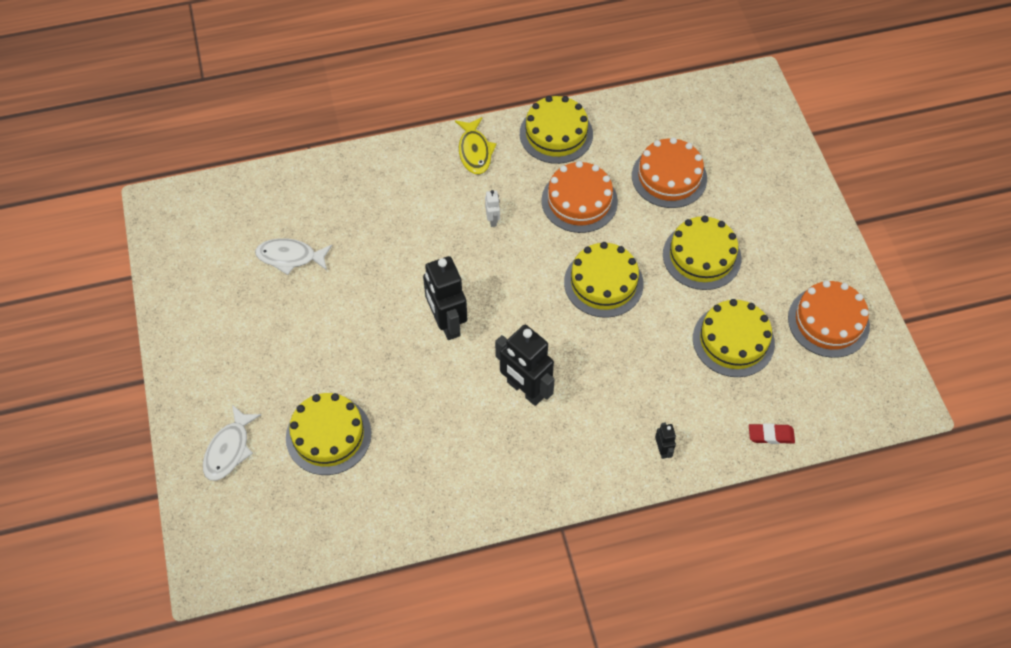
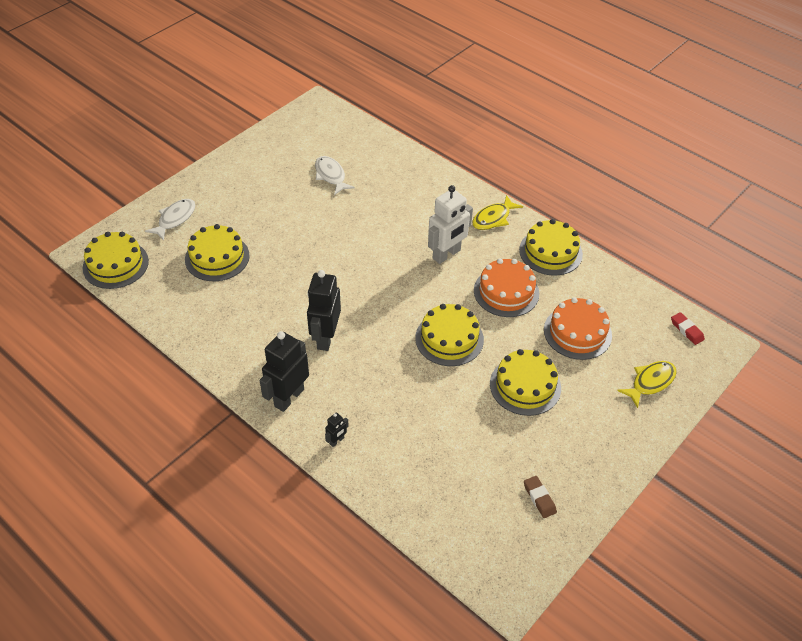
camera: 55 degrees right, 10 degrees down
(229, 449) = (175, 219): white fish -> white fish turned 135 degrees clockwise
(447, 323) = (344, 272): black robot -> black robot (289, 397)
(493, 220) = (447, 254): white robot -> white robot, size x2.23
(733, 340) = (467, 441): yellow cake -> yellow cake (115, 264)
(761, 161) = (650, 382): none -> yellow fish
(771, 435) = (402, 506): red eraser -> red eraser (686, 330)
(828, 321) = (539, 498): orange cake -> brown eraser

